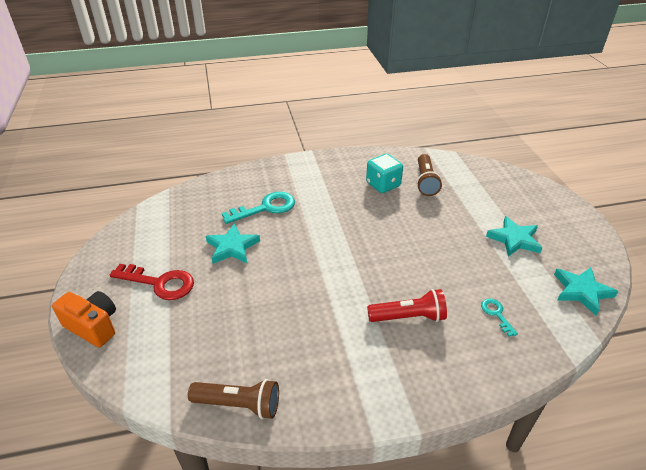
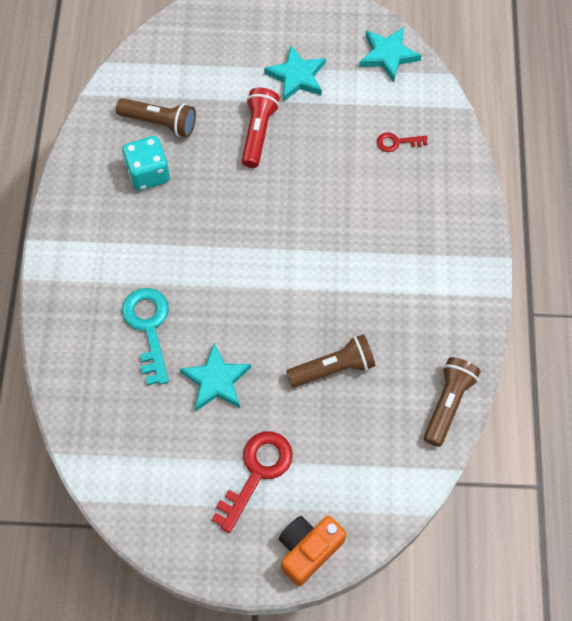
camera: 75 degrees left, 25 degrees up
(257, 312) = (333, 368): none -> brown flashlight
(409, 317) = (380, 222): red flashlight -> red flashlight (258, 133)
(496, 314) = (397, 142): turquoise key -> red key

